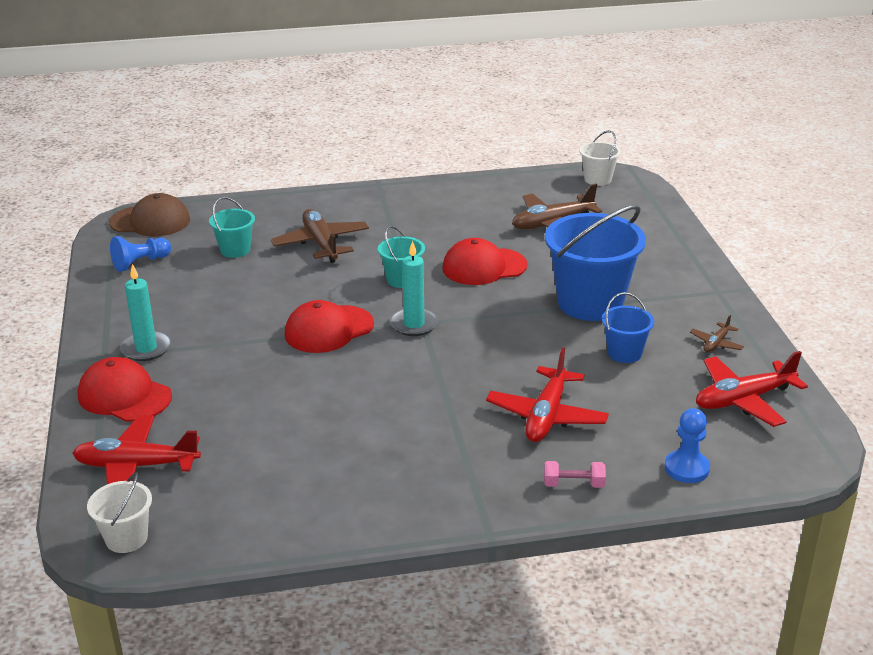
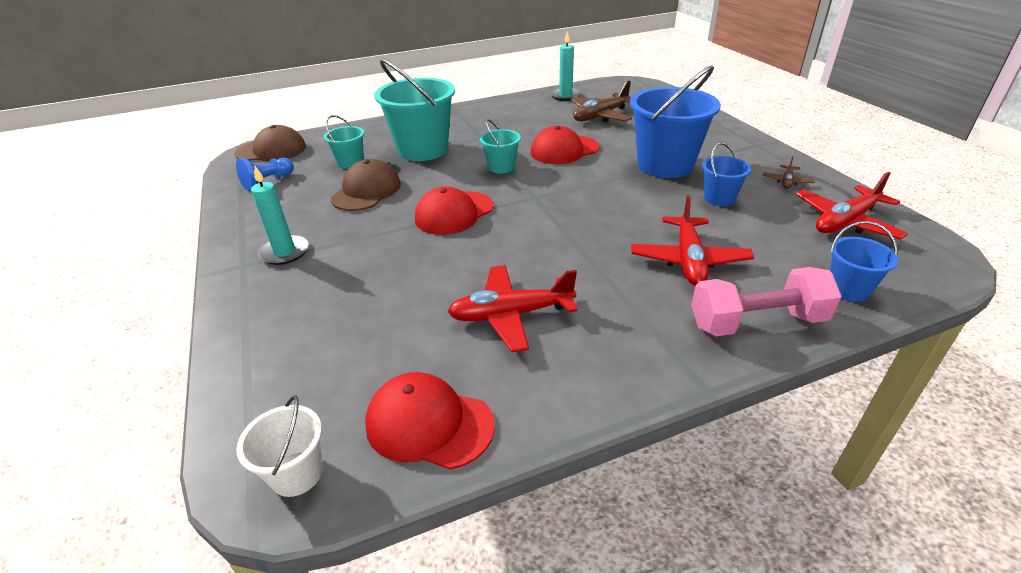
camera: 10 degrees left, 5 degrees up
(124, 396) = (269, 301): red cap -> red cap (429, 424)
(137, 466) = (295, 376): red plane -> red plane (511, 315)
(244, 290) = (366, 191): none -> brown cap
(321, 244) = (423, 150): brown plane -> turquoise bucket
(414, 324) = (528, 199): turquoise candle -> turquoise candle (565, 96)
(573, 484) = (757, 322): pink dumbbell -> pink dumbbell, size x2.07
(598, 179) = (616, 86): white bucket -> none
(686, 468) = (848, 289): blue pawn -> blue bucket

